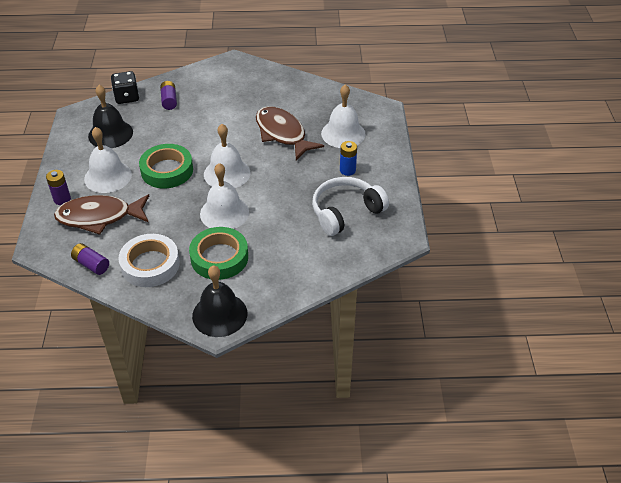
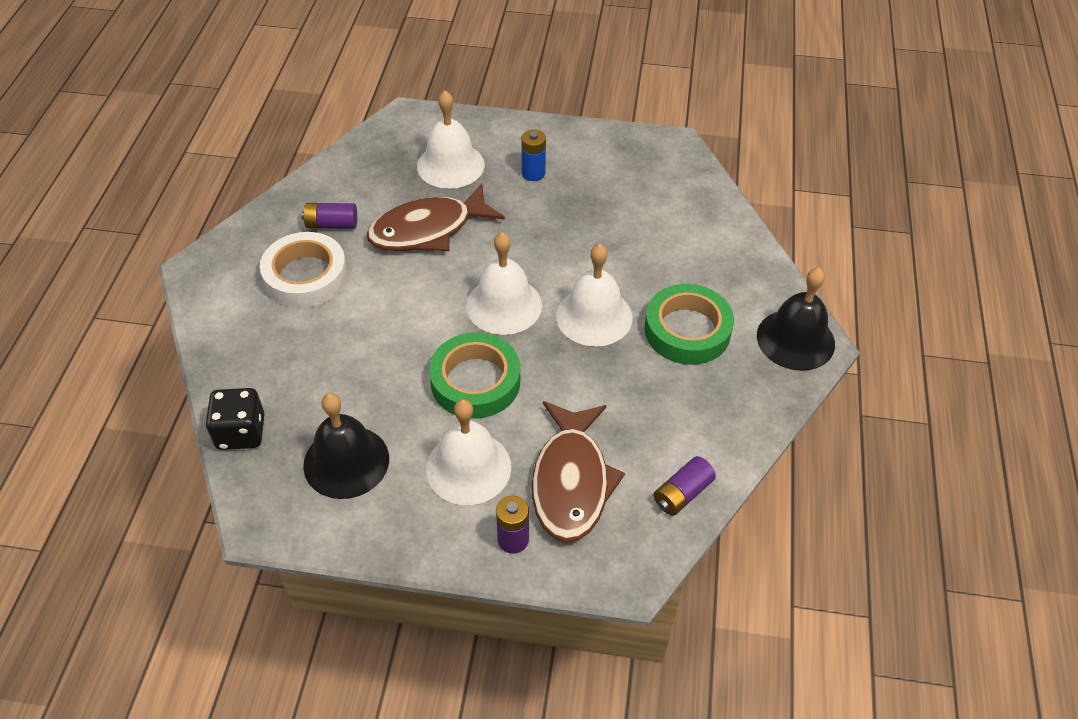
camera: 80 degrees left, 5 degrees up
(150, 264) = (692, 414): white tape -> white tape (305, 276)
(169, 101) = (280, 367): purple battery -> purple battery (331, 224)
(345, 212) = (618, 188): white headphones -> none

